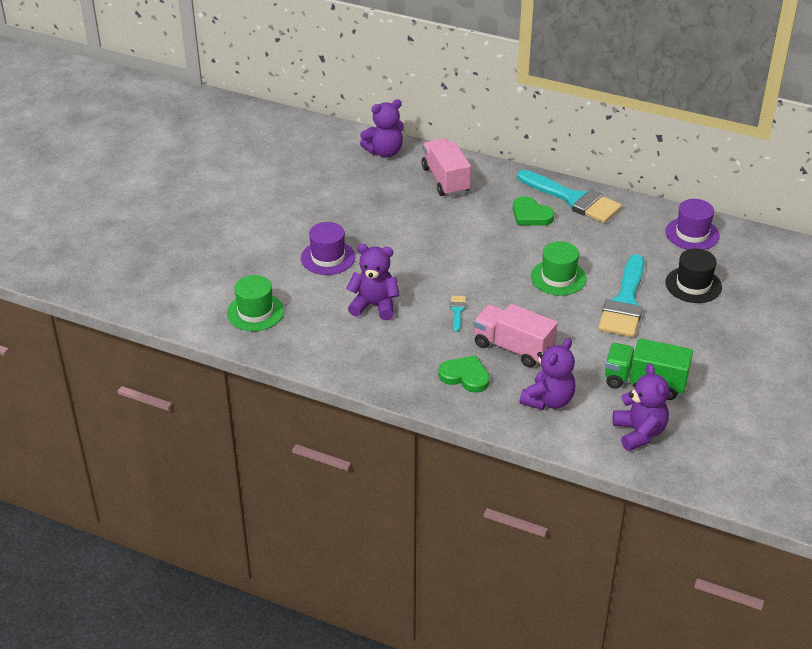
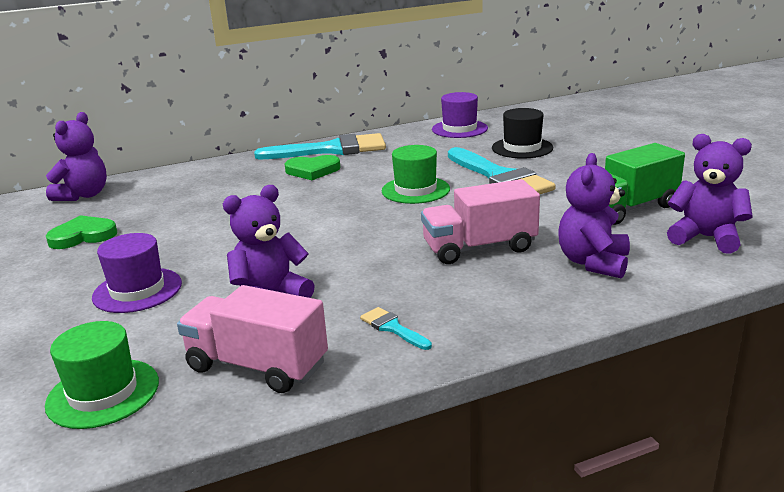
camera: 45 degrees left, 15 degrees down
(445, 180) = (186, 185): pink truck -> pink truck (257, 366)
(457, 311) = (371, 253): turquoise brush -> turquoise brush (392, 328)
(465, 376) = (483, 293): green heart -> green heart (83, 236)
(548, 400) = (593, 263): purple teddy bear -> purple teddy bear turned 150 degrees counterclockwise

